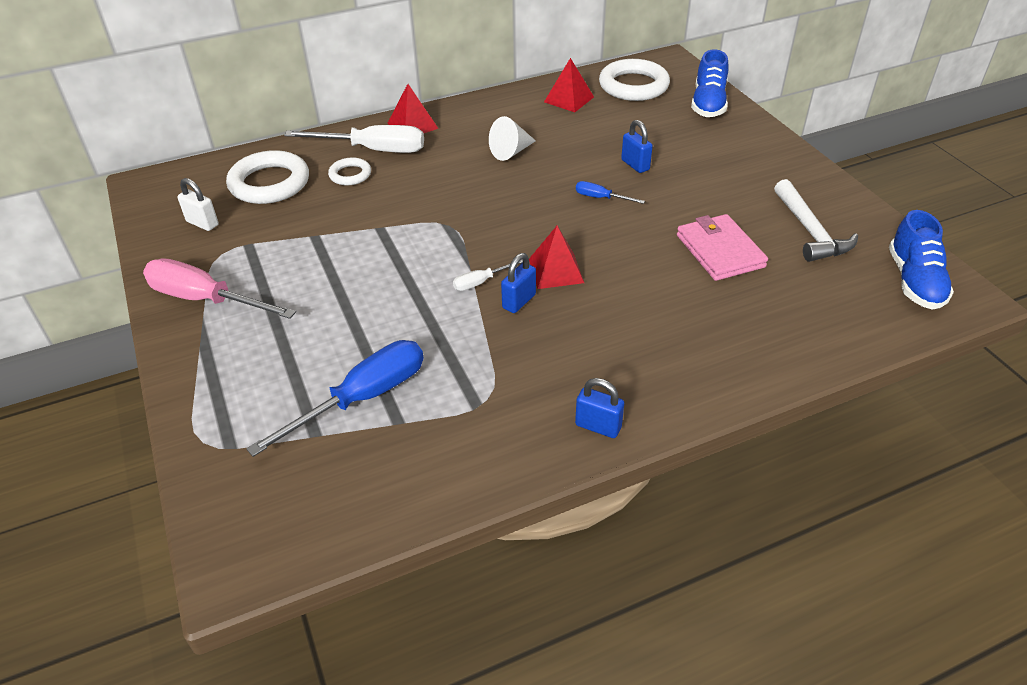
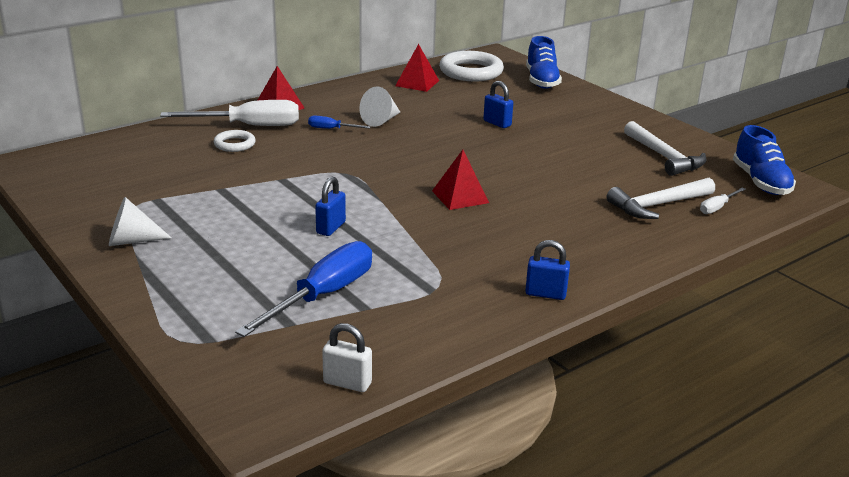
camera: 15 degrees left, 15 degrees down
(202, 223) = (101, 187): white padlock -> white padlock (347, 383)
(206, 299) = (132, 240): pink screwdriver -> white cone
(269, 183) = (156, 155): white ring -> none
(481, 282) = (396, 209): white screwdriver -> white screwdriver (717, 208)
(519, 301) = (437, 219): blue padlock -> blue padlock (331, 228)
(601, 198) = (477, 146): blue screwdriver -> blue screwdriver (331, 129)
(719, 251) = (595, 174): pink wallet -> none
(775, 306) = (658, 205): none -> white hammer

